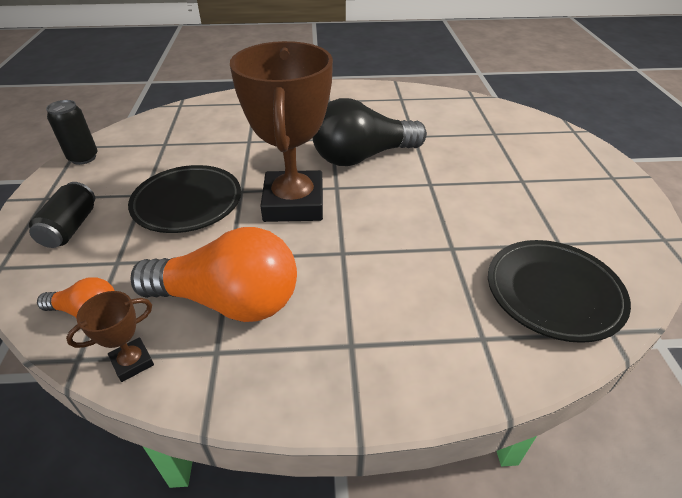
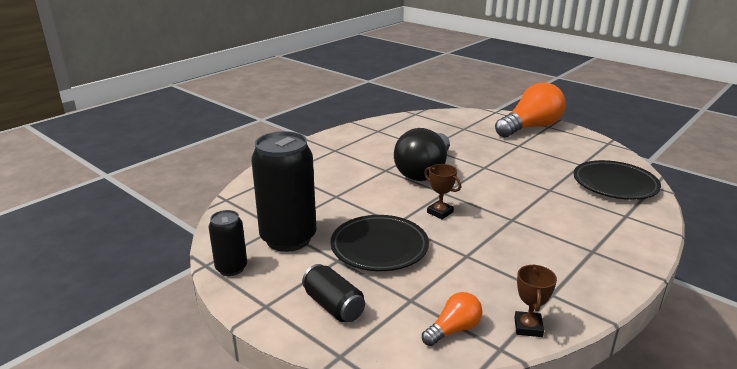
camera: 45 degrees left, 15 degrees down
(152, 157) = (288, 239): none -> black can
(228, 301) = (510, 272): orange light bulb -> orange light bulb (530, 127)
(293, 203) = (440, 212): brown trophy -> brown trophy, size x0.41

